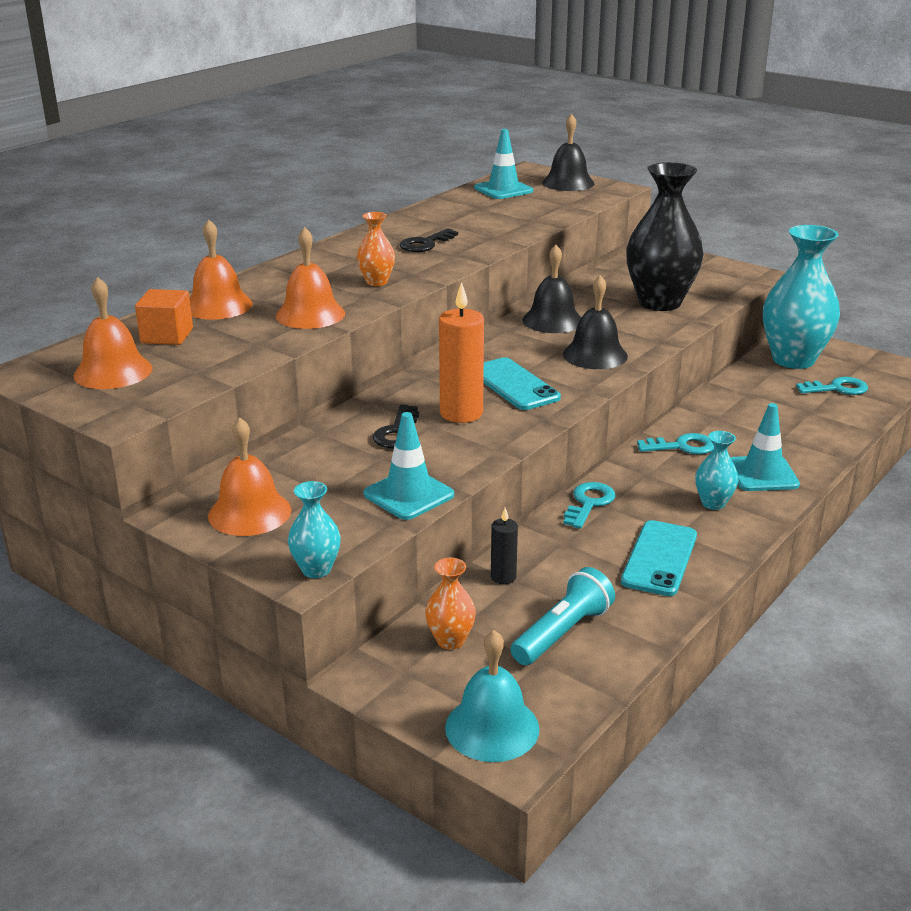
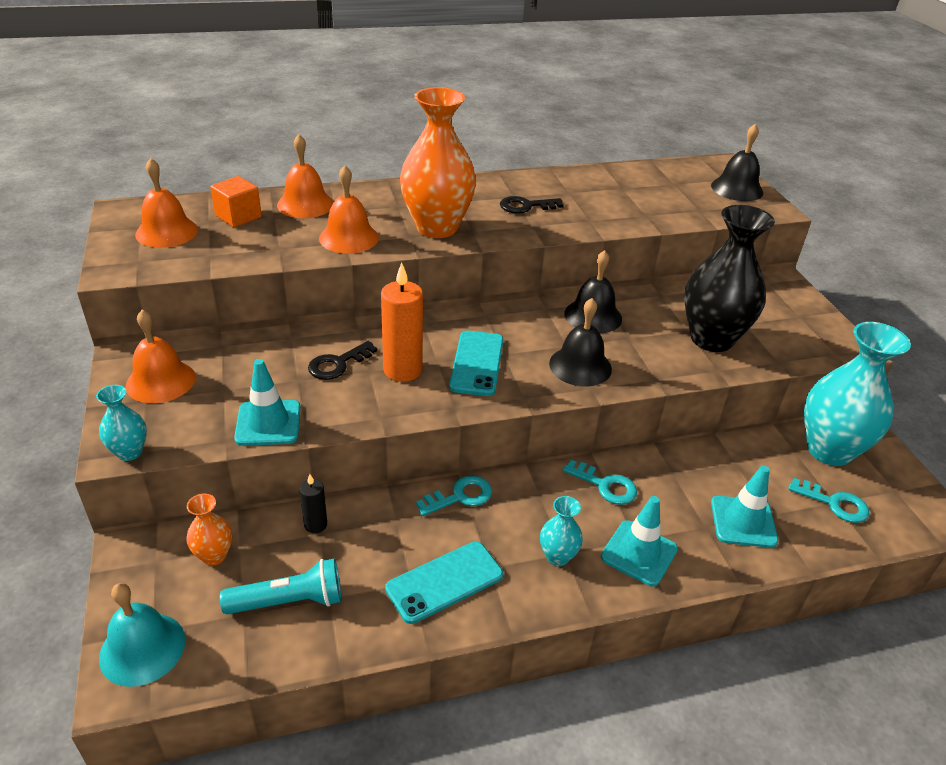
camera: 35 degrees right, 10 degrees up
(376, 282) = (437, 228): orange vase -> orange vase, size x2.18
(503, 190) = (669, 176): turquoise traffic cone -> turquoise traffic cone (743, 522)

